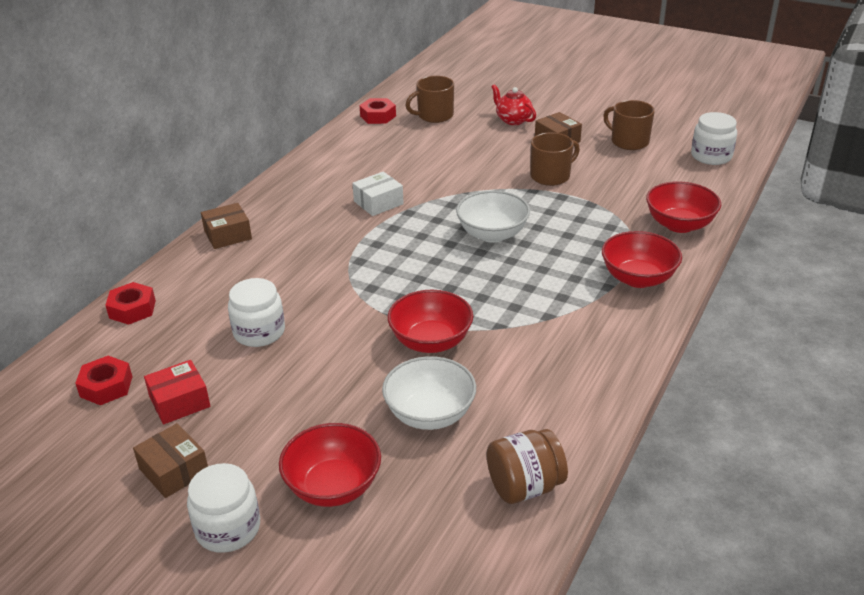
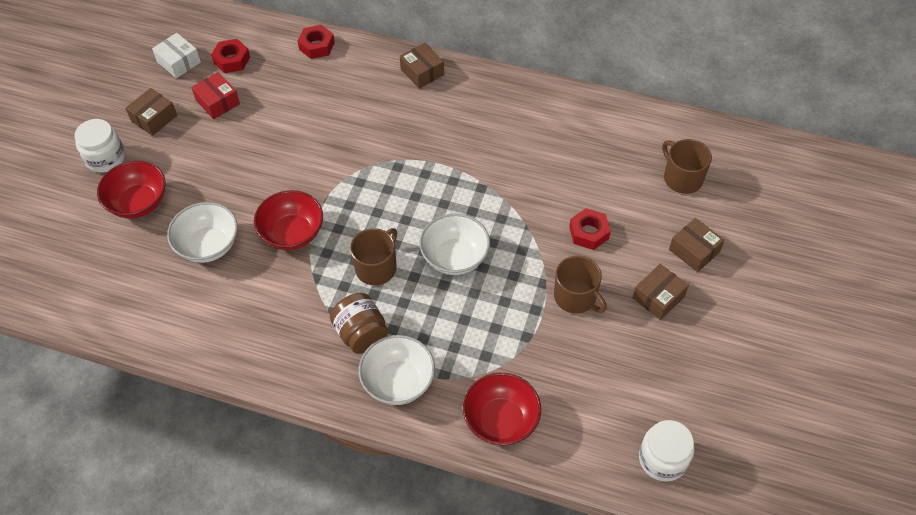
camera: 80 degrees right, 20 degrees up
(259, 332) = (296, 125): white jar -> none
(378, 116) = (665, 130): red nut -> red nut (588, 232)
(378, 203) = (493, 162): white box -> white box (179, 62)
(513, 120) = (694, 251): red teapot -> brown box
(524, 486) = (136, 312): brown jar -> brown jar (361, 334)
(629, 141) = (675, 370): brown mug -> brown mug (376, 267)
(638, 278) = (398, 382): red bowl -> white bowl

